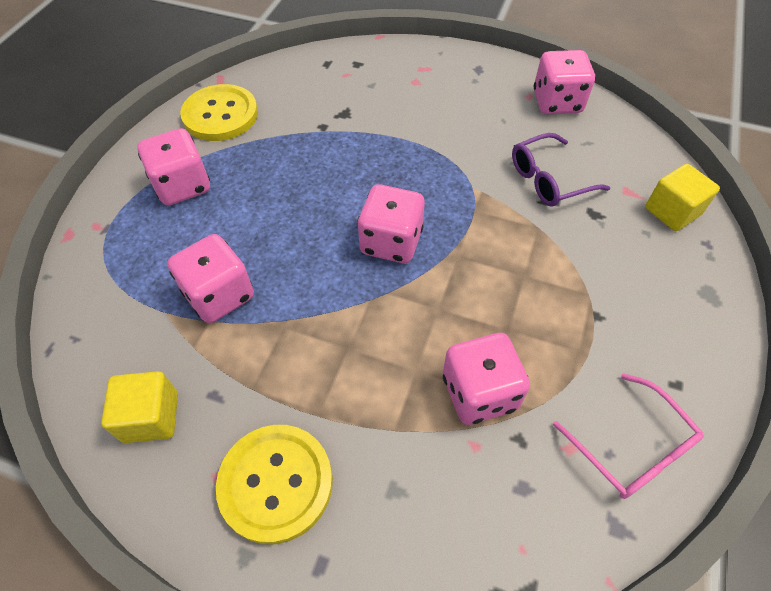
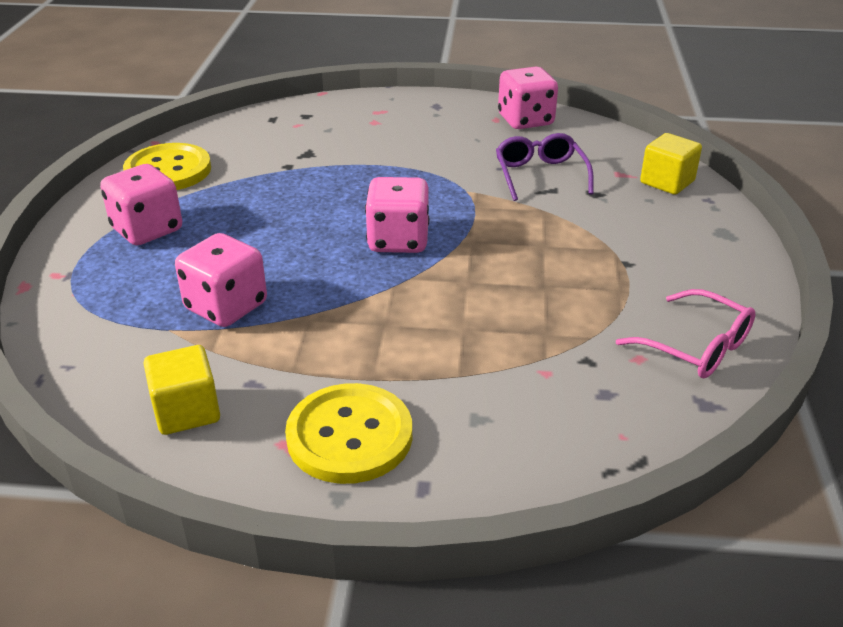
camera: 15 degrees left, 20 degrees down
(479, 392) = (534, 334): pink dice -> none
(549, 179) = (540, 175): purple glasses -> purple glasses turned 120 degrees clockwise

